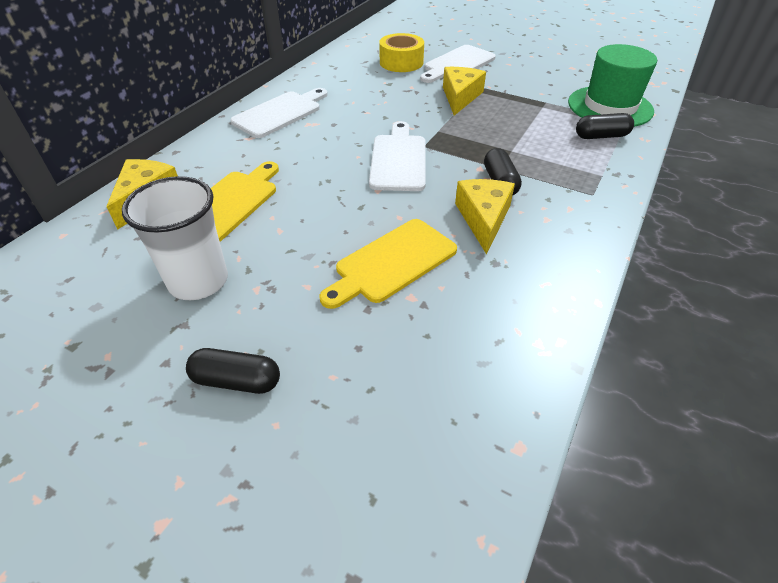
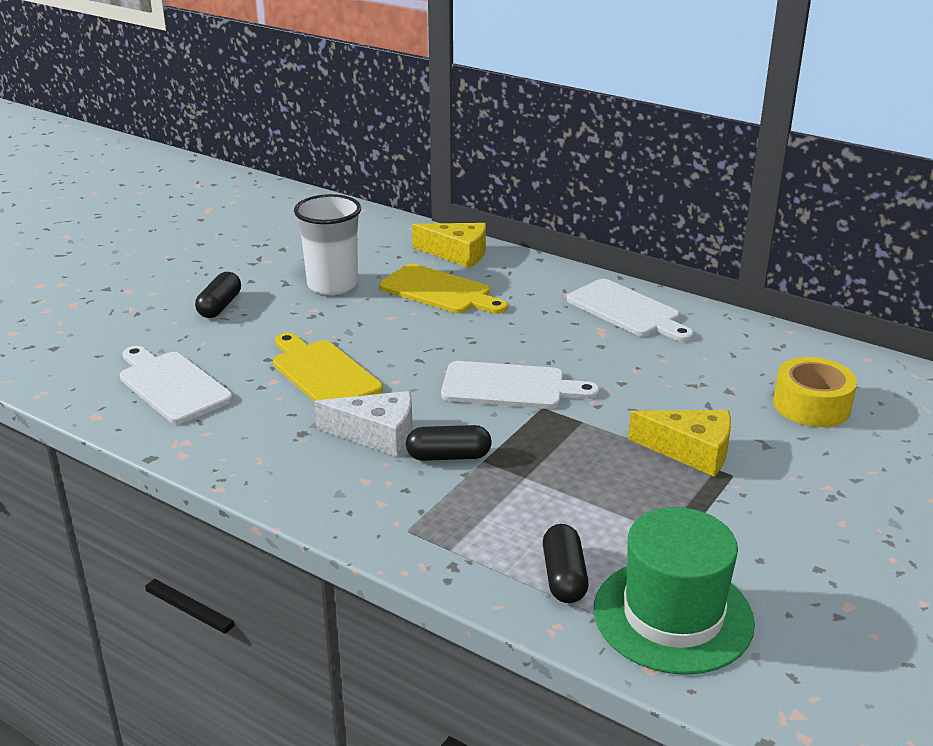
camera: 95 degrees right, 15 degrees down
(457, 64) = (821, 462): white cutting board -> white cutting board (172, 385)
(483, 219) = (377, 434): yellow cheese -> white cheese

